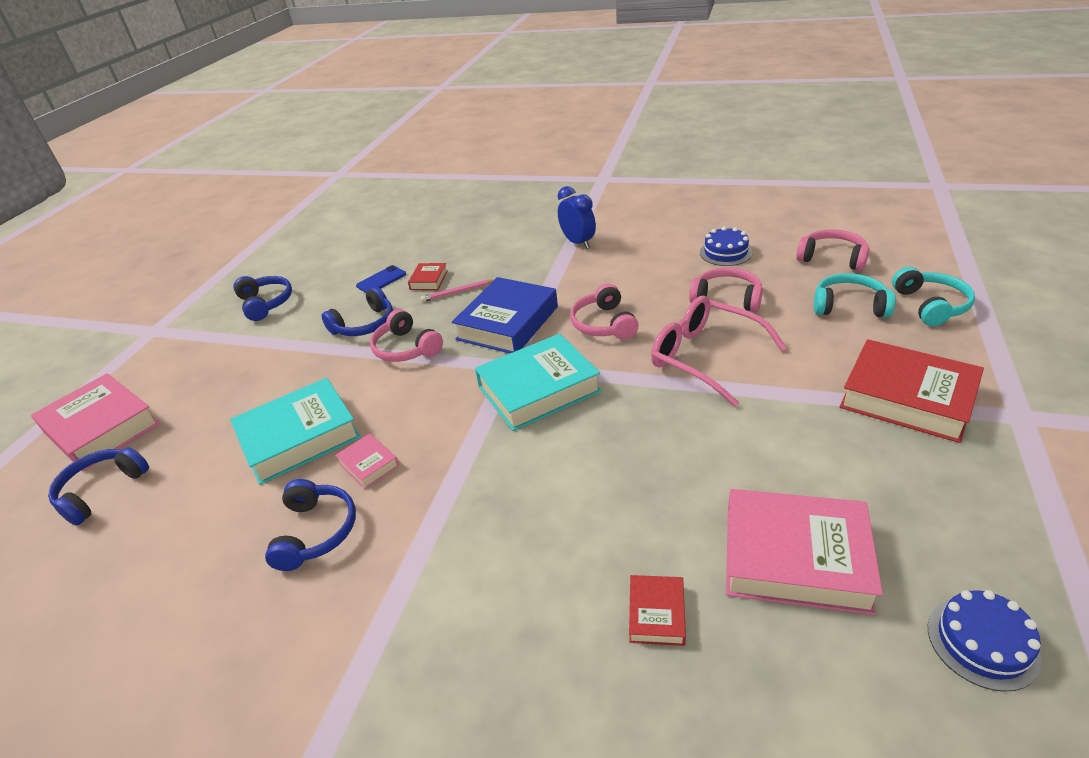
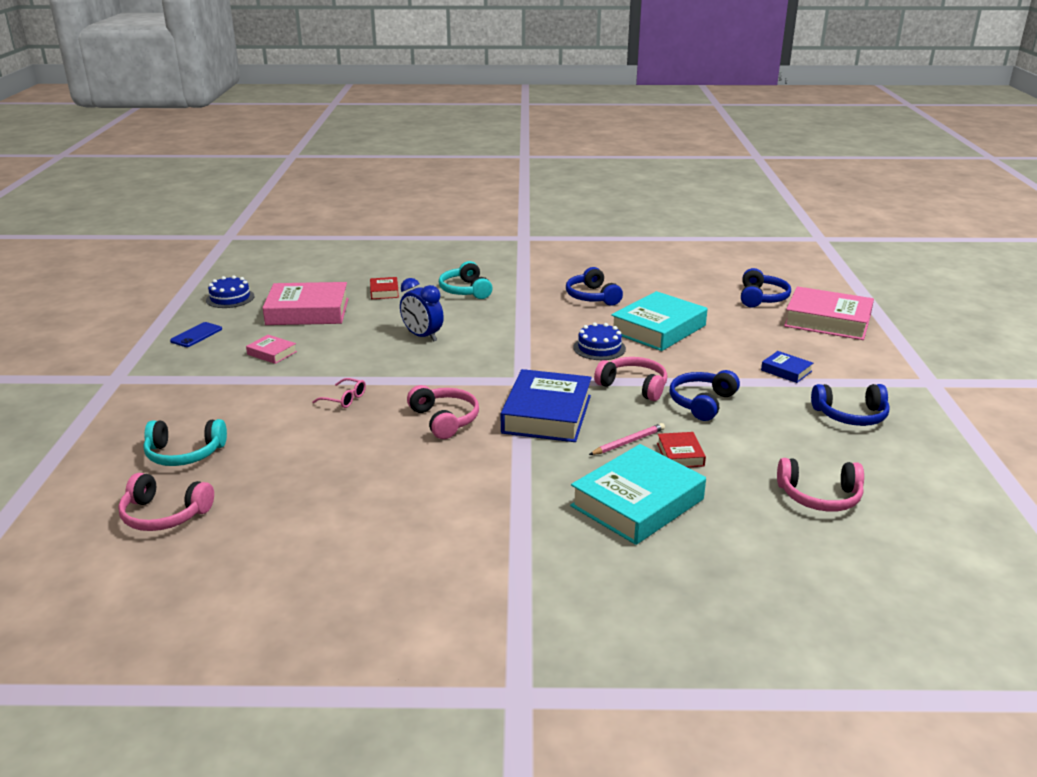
camera: 160 degrees right, 10 degrees down
(249, 355) = (786, 371): none -> blue book
(265, 303) = (850, 415): blue headphones -> blue headphones turned 45 degrees counterclockwise
(369, 464) = (589, 321): pink book -> pink book (272, 353)
(381, 280) = (743, 451): blue phone -> blue phone (196, 335)
(538, 389) = (488, 367): turquoise book -> turquoise book (637, 503)
(578, 243) = (510, 523): blue clock -> blue clock (422, 336)
(704, 357) = (345, 399): pink glasses -> pink glasses, size x0.44
(725, 252) = (300, 516): blue cake -> blue cake (599, 348)
(727, 298) = (312, 454): pink headphones -> pink headphones (819, 496)
(907, 398) = (189, 383): red book -> none
(930, 305) = (100, 459): turquoise headphones -> turquoise headphones (465, 290)

